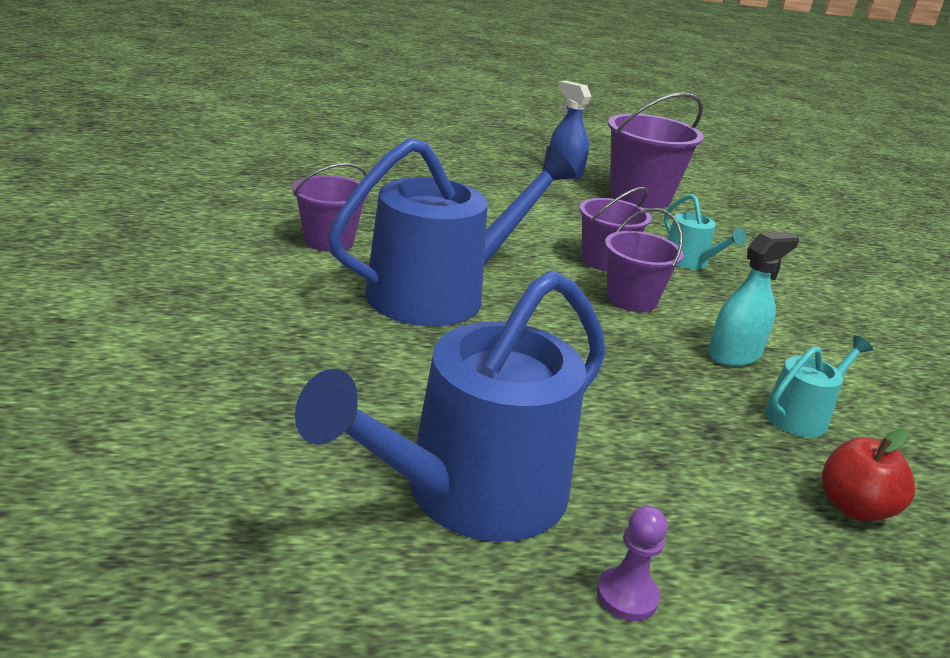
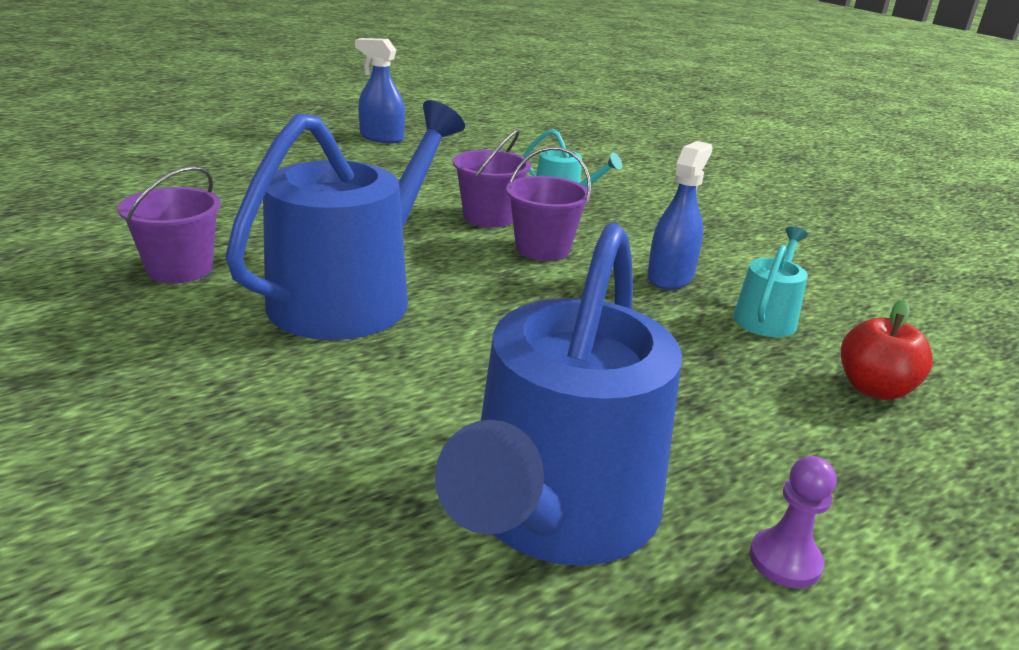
camera: 25 degrees left, 0 degrees up
(640, 196) = (470, 146): purple bucket -> none
(734, 355) = (670, 277): turquoise spray bottle -> blue spray bottle

